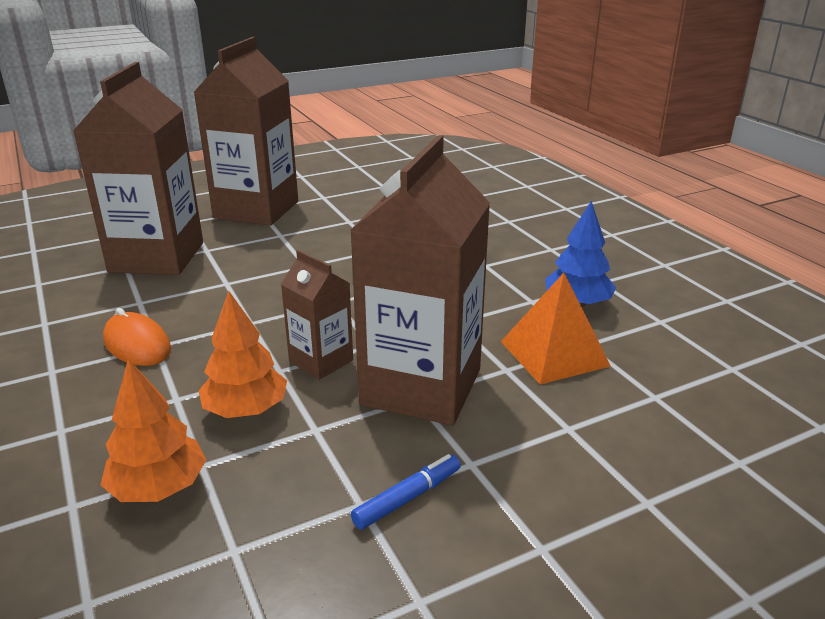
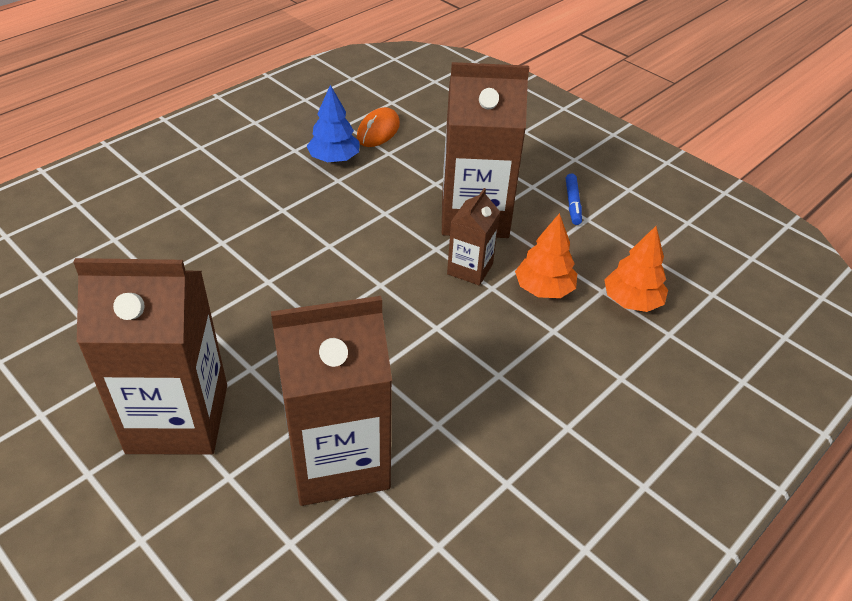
camera: 110 degrees left, 15 degrees up
(137, 345) = (504, 388): orange mouse -> orange mouse (378, 131)
(407, 498) = (572, 203): blue marker -> blue marker turned 120 degrees counterclockwise
(554, 353) = (407, 165): orange pyramid -> none

